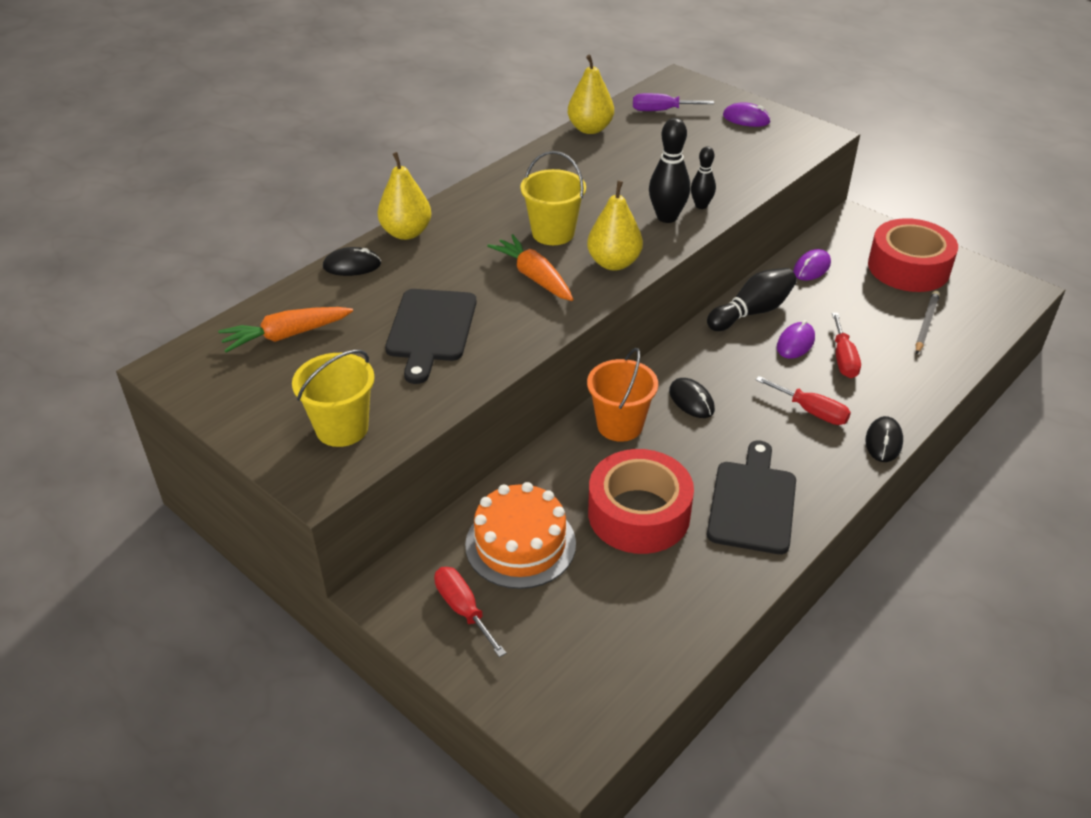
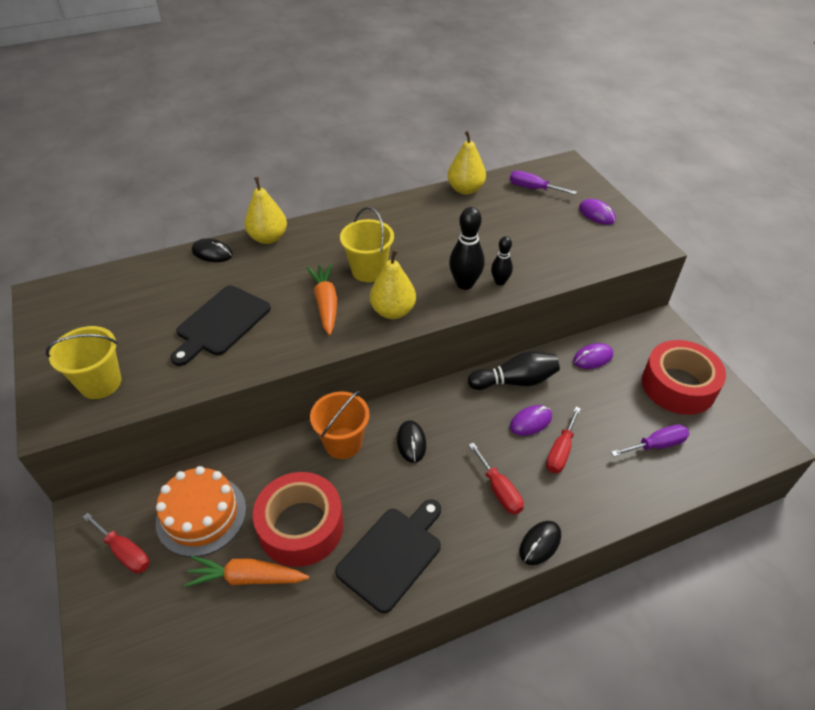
camera: 25 degrees right, 5 degrees up
(286, 336) = (127, 295): orange carrot -> orange carrot (246, 578)
(463, 609) = (125, 552): red screwdriver -> red screwdriver turned 135 degrees clockwise
(926, 324) = (656, 445): grey pencil -> purple screwdriver

